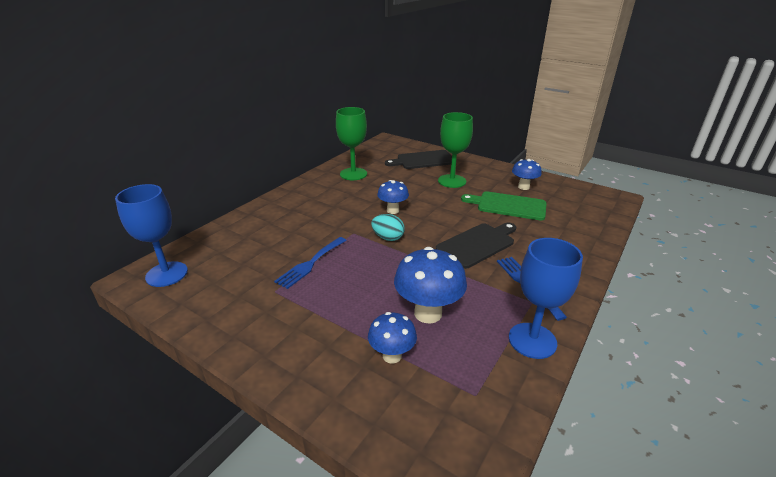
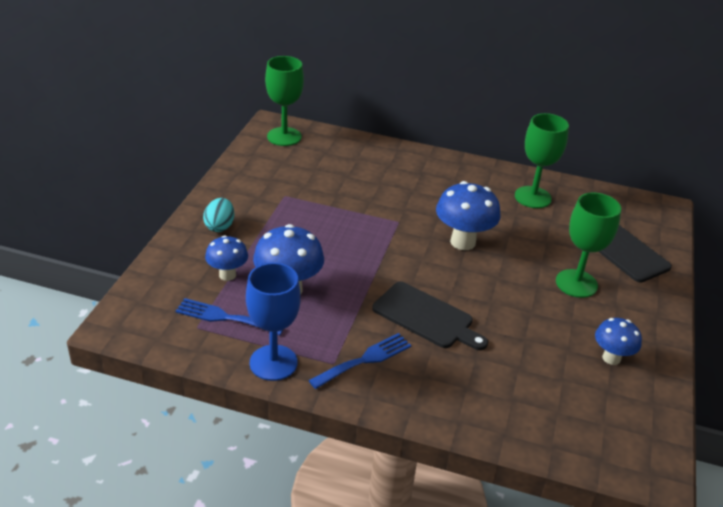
camera: 70 degrees right, 5 degrees up
(167, 274) = (284, 137): blue goblet -> green goblet
(310, 264) = (332, 206): blue fork -> blue fork (224, 317)
(388, 238) = (402, 247): turquoise egg -> turquoise egg (220, 226)
(393, 210) = (463, 242): blue mushroom -> blue mushroom, size x1.62
(508, 206) = (540, 342): green cutting board -> none

